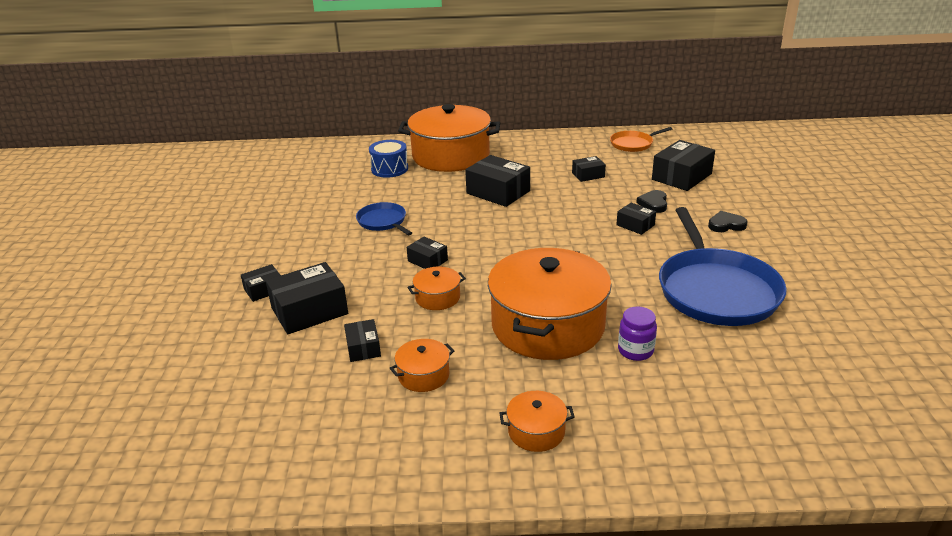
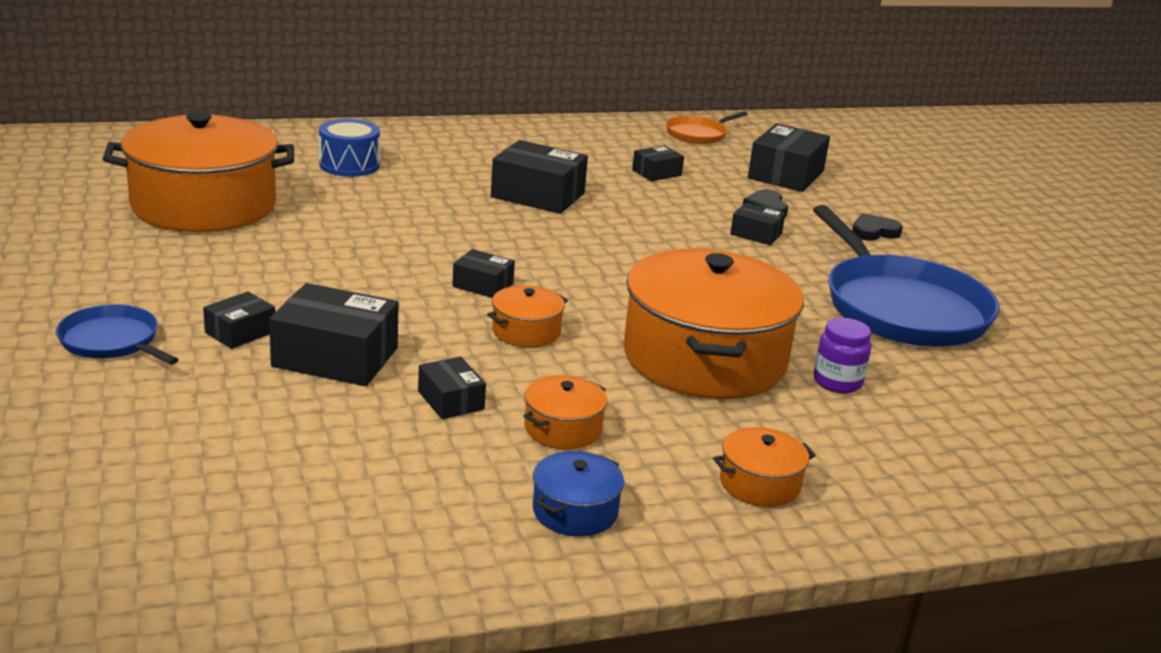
camera: 20 degrees left, 5 degrees down
(309, 311) = (335, 357): black box -> black box turned 60 degrees clockwise
(383, 221) = (381, 236): blue pan -> blue pan (112, 341)
(399, 441) = (575, 511): none -> blue pot
(451, 156) = (437, 148): orange pot -> orange pot (204, 205)

